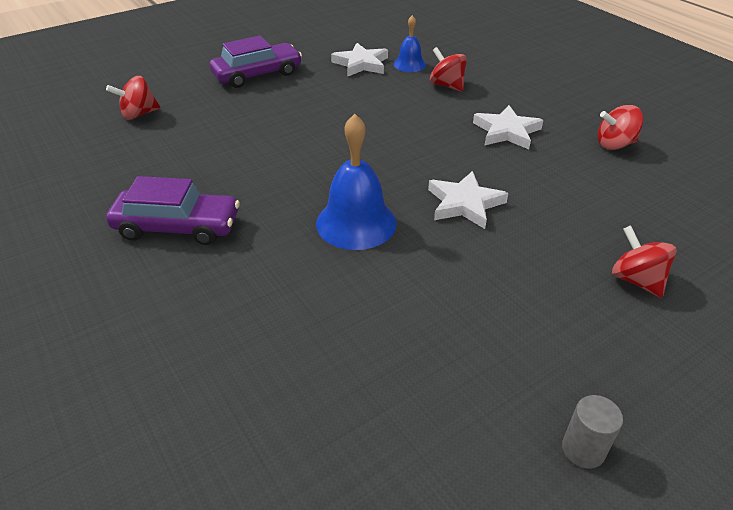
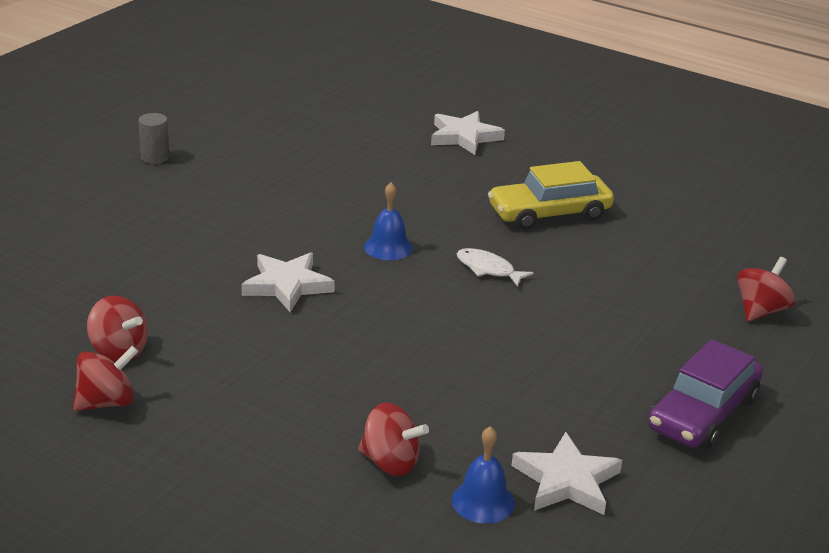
camera: 155 degrees right, 10 degrees down
(177, 227) = (549, 213): purple car -> yellow car
(289, 183) = (488, 269): none -> white fish
(356, 223) = (388, 247): blue bell -> blue bell, size x0.58
(506, 131) = (265, 390): white star -> white star (464, 137)
(636, 280) = (104, 251): red spinning top -> red spinning top (119, 351)

